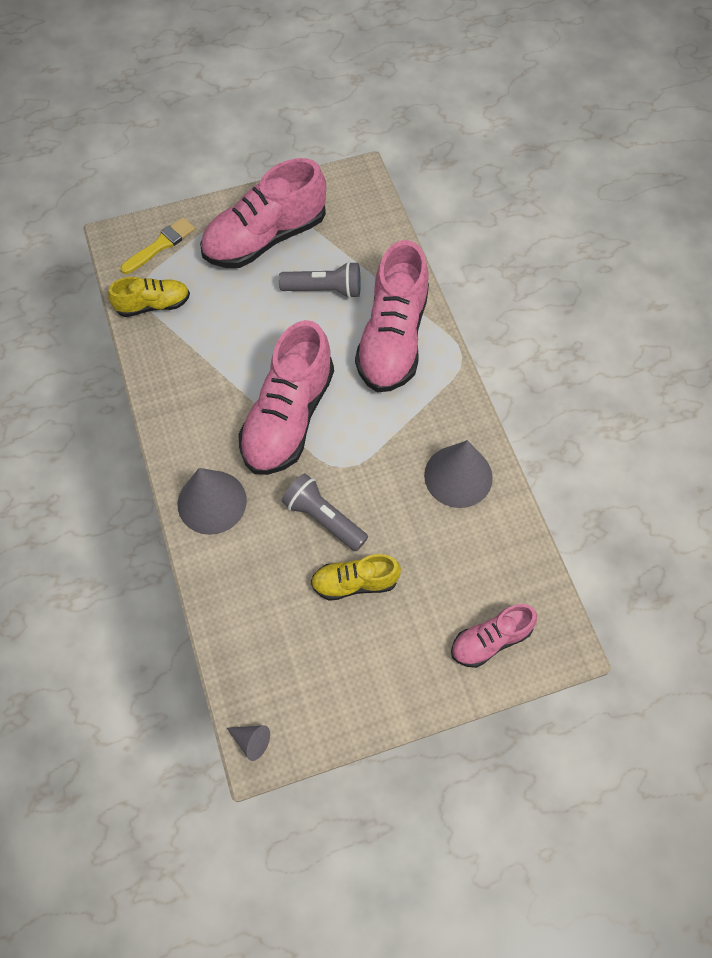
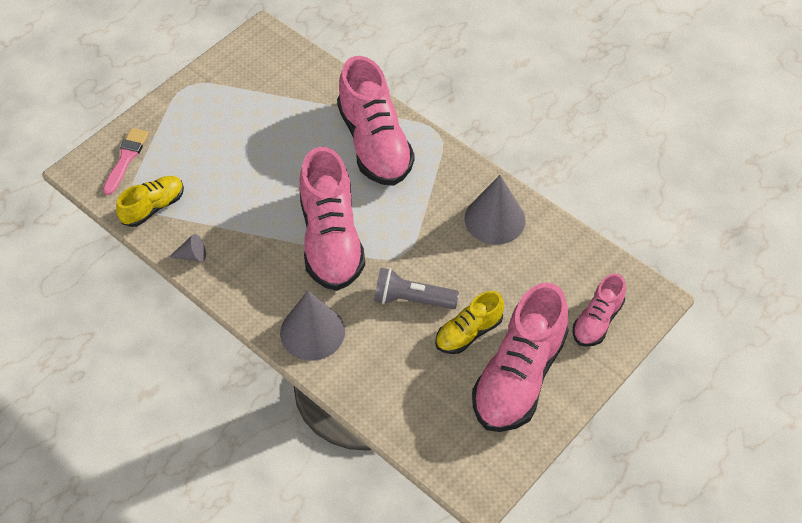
camera: 30 degrees left, 10 degrees down
(160, 245) = (126, 159): yellow brush -> pink brush
(251, 741) = (468, 485): grey cone -> grey cone (192, 255)
(265, 238) = (215, 114): pink shoe -> pink shoe (519, 376)
(324, 289) = (293, 132): grey flashlight -> none

